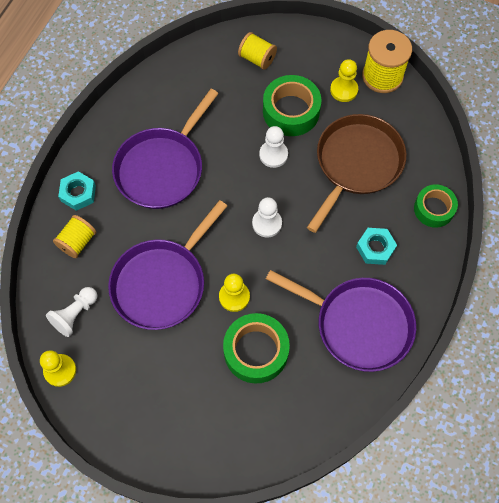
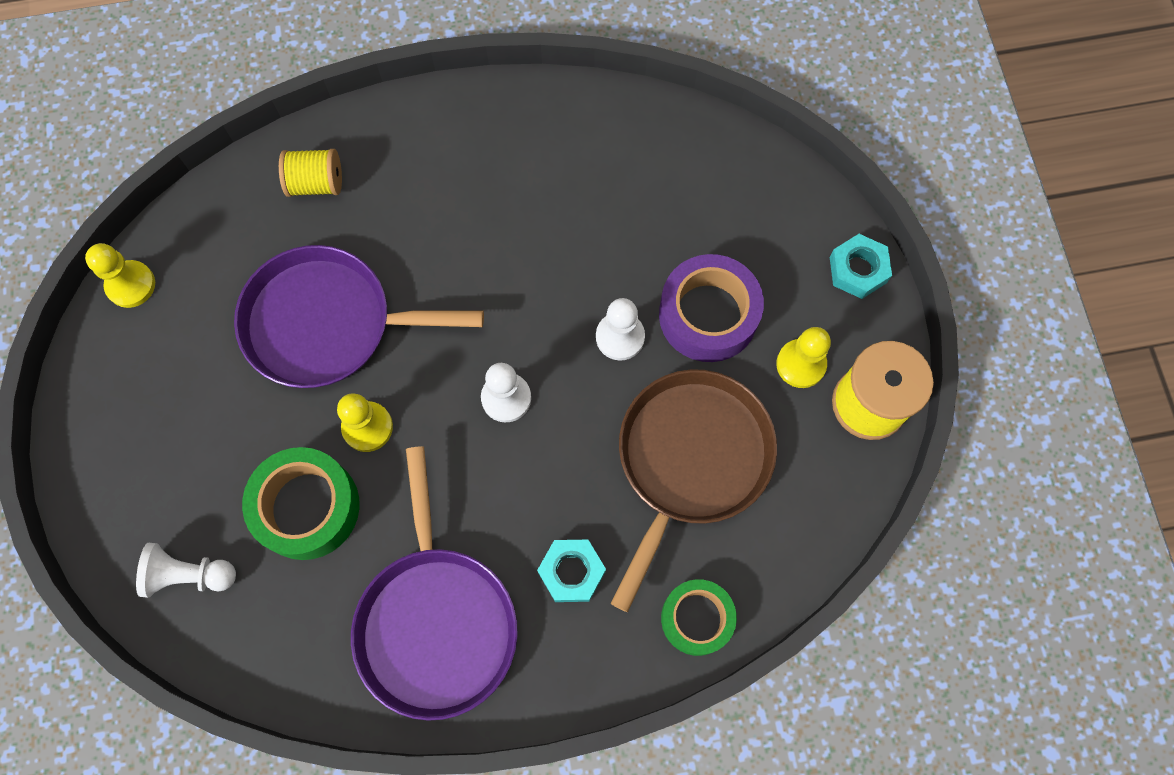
camera: 55 degrees right, 5 degrees up
(75, 314) = (216, 250): white pawn -> white pawn (189, 575)
(78, 193) = (385, 136): turquoise nut -> turquoise nut (858, 270)
(162, 168) = (493, 210): purple pan -> none
(257, 58) = (759, 214): yellow spool -> none
(291, 111) = (708, 315): green tape -> purple tape
(356, 163) = (691, 460): brown pan -> brown pan turned 60 degrees counterclockwise

